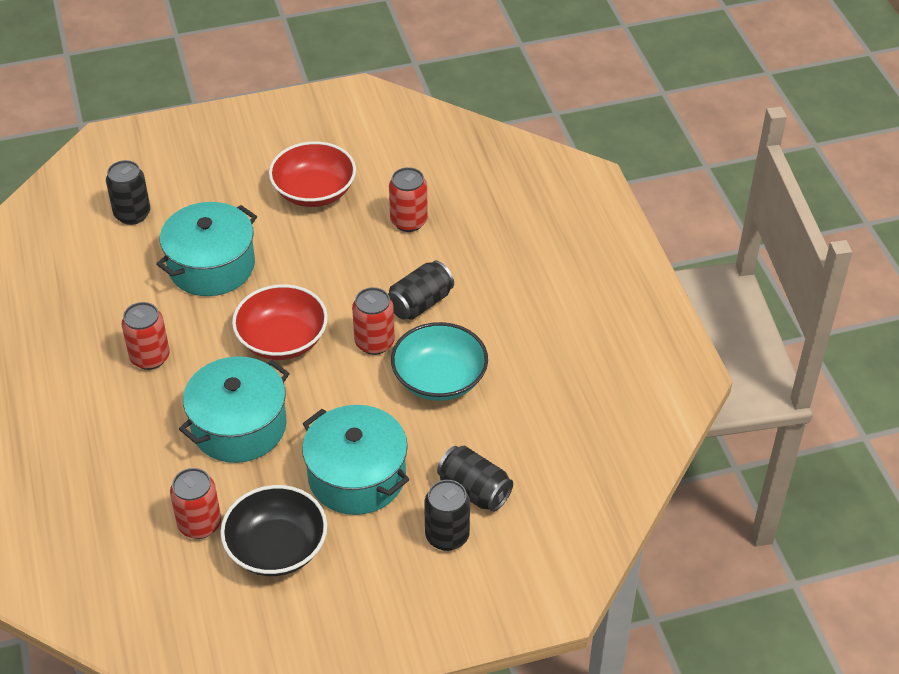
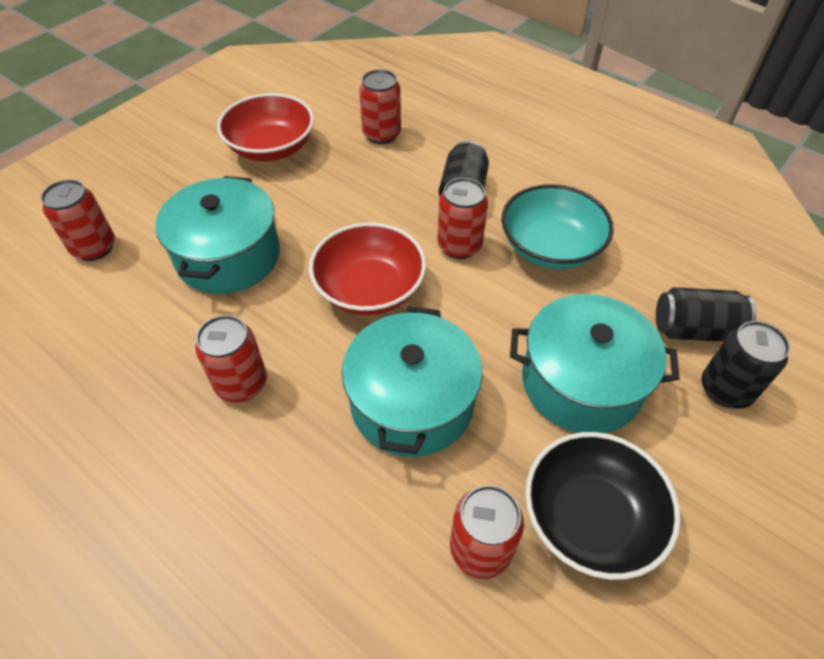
camera: 35 degrees left, 5 degrees up
(132, 214) = (94, 248): black can -> red can

